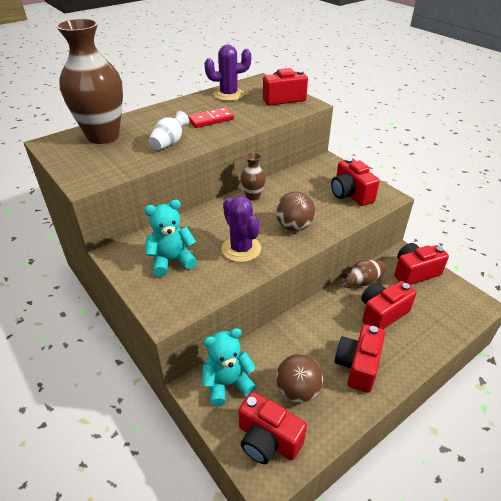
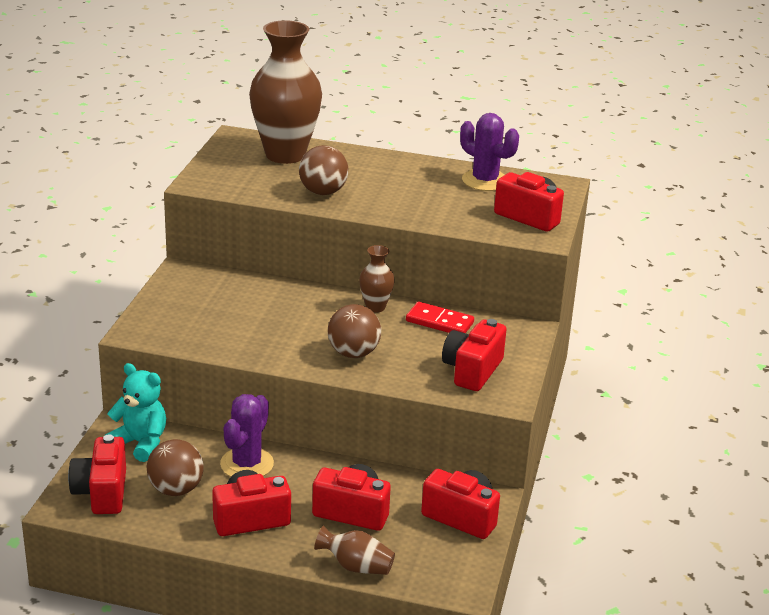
camera: 50 degrees right, 10 degrees down
(169, 143) = (323, 192): white vase -> brown ball
(172, 261) = (207, 304): turquoise teddy bear -> none
(210, 120) = (405, 194): red domino -> red domino (439, 322)
(241, 249) = (273, 335): purple cactus -> purple cactus (247, 464)
(362, 281) = (392, 479): brown vase -> brown vase (356, 566)

